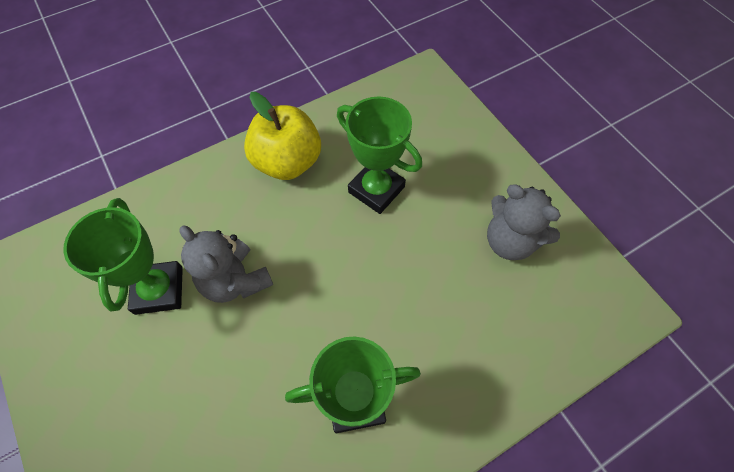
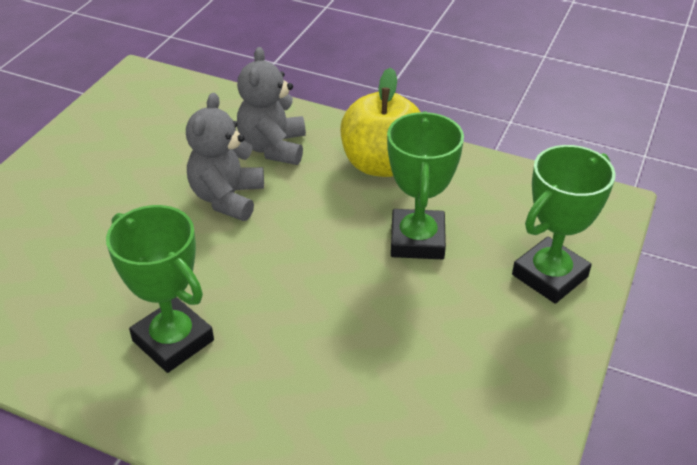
camera: 55 degrees right, 20 degrees down
(159, 290) = (179, 160): green trophy -> green trophy (549, 275)
(510, 241) = (467, 381): grey teddy bear -> grey teddy bear (273, 147)

